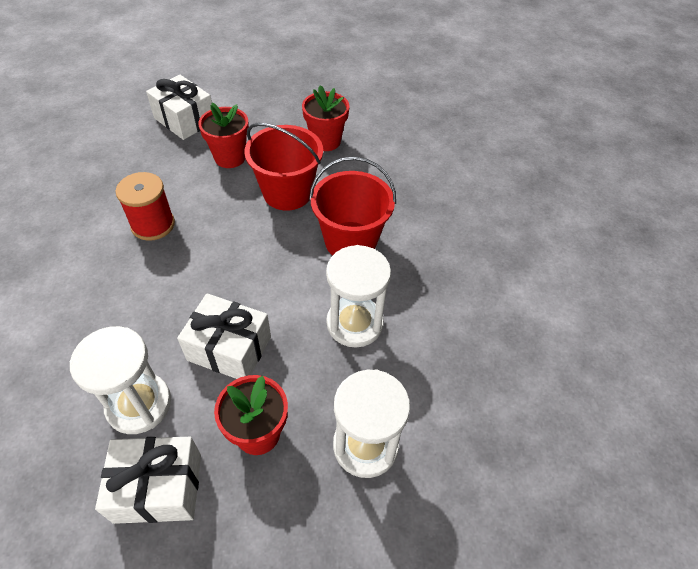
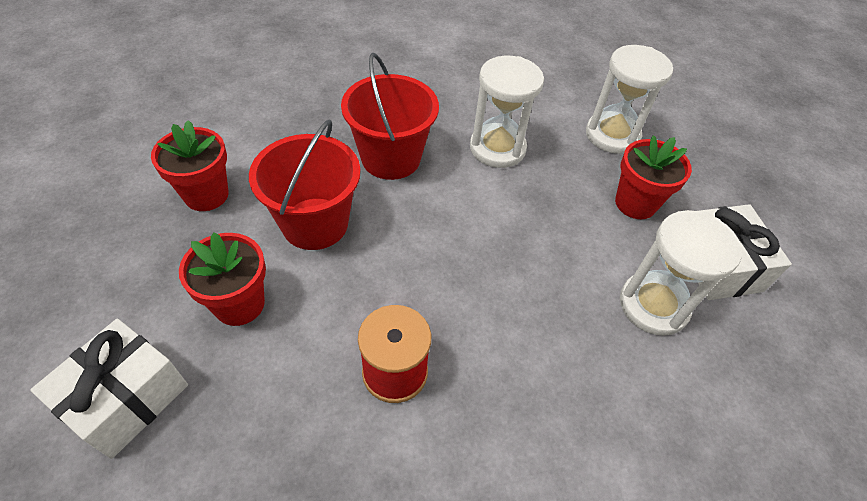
camera: 100 degrees left, 0 degrees up
(229, 348) = (560, 241): white gift -> none

